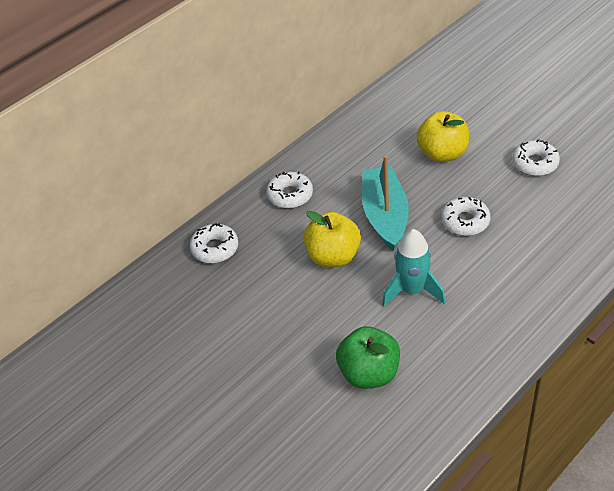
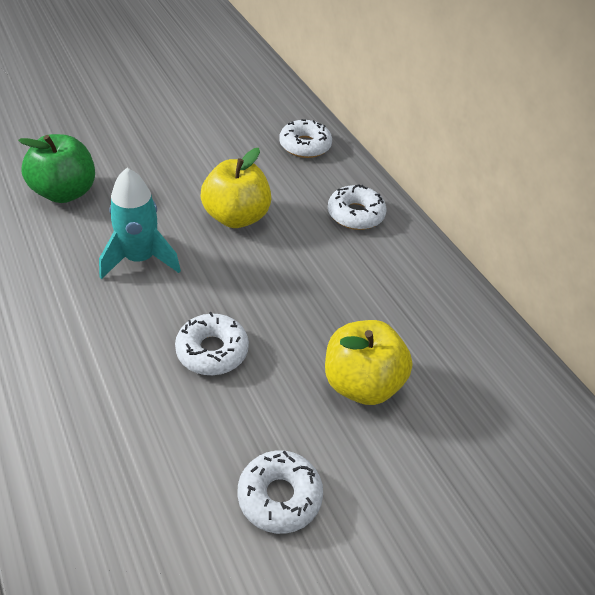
camera: 100 degrees right, 0 degrees up
(385, 215) = (273, 279): turquoise boat -> none

